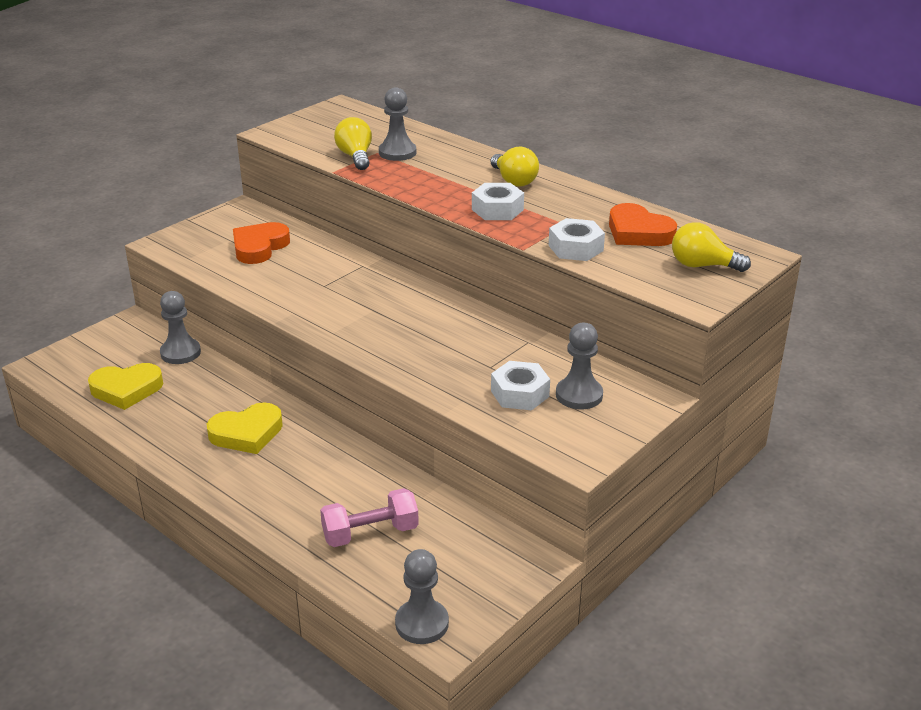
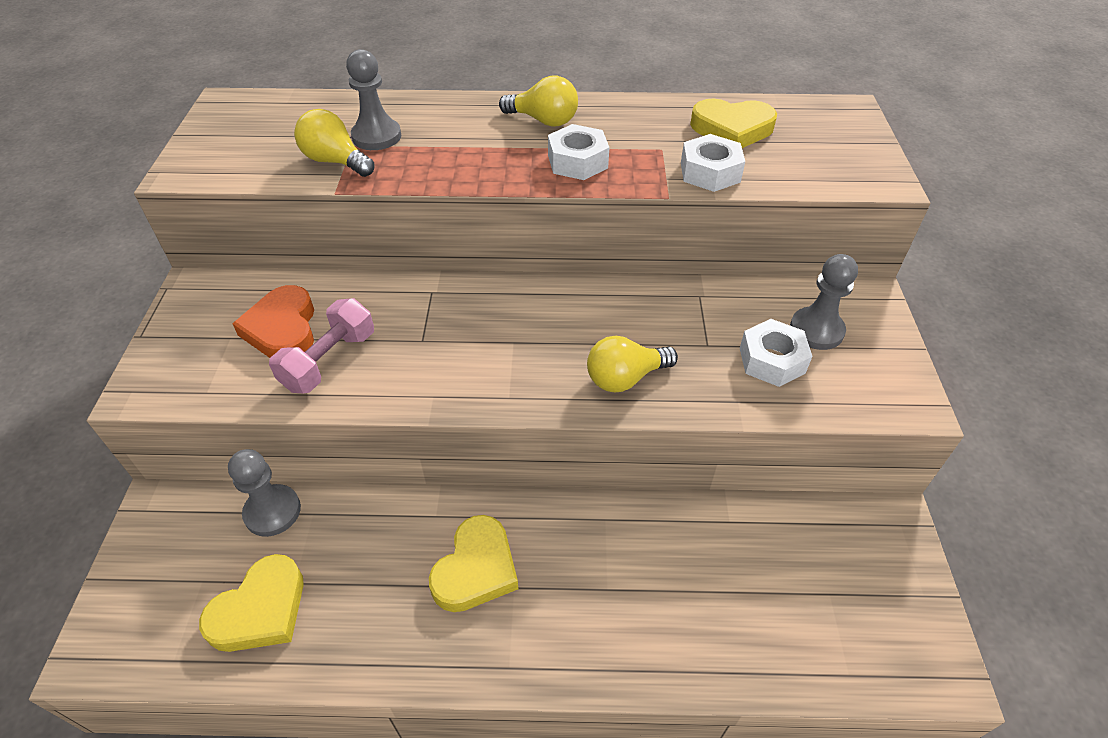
camera: 40 degrees left, 15 degrees up
(370, 533) = (740, 602): pink dumbbell -> pink dumbbell (329, 361)
(422, 623) = (908, 673): grey pawn -> none
(638, 232) = (732, 129): orange heart -> yellow heart
(702, 266) = (830, 140): yellow light bulb -> yellow light bulb (625, 378)

